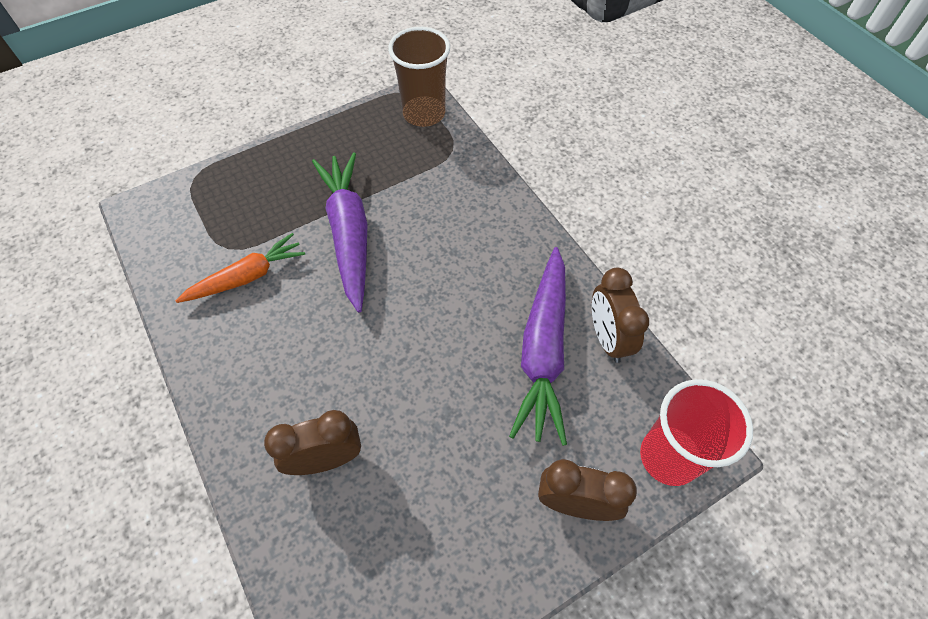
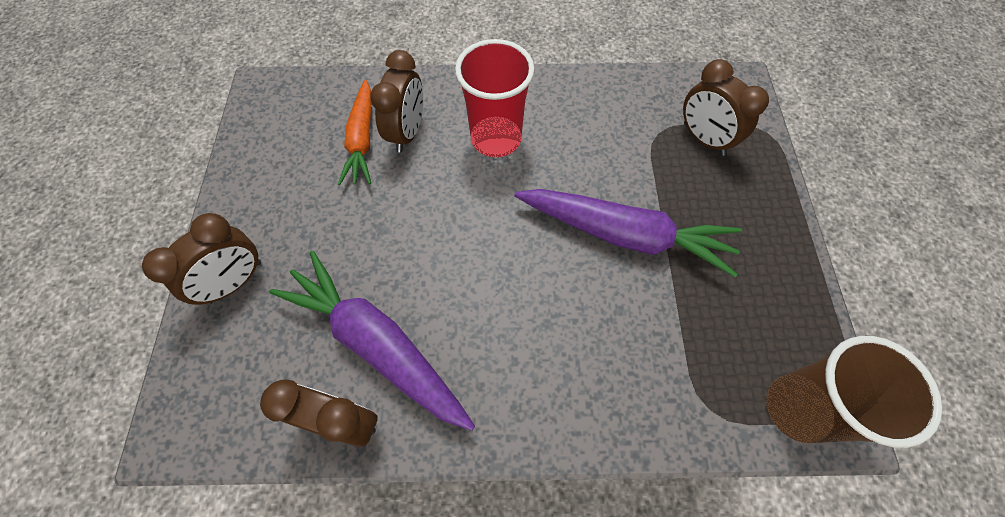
camera: 120 degrees right, 5 degrees up
(220, 215) = (703, 139): none -> brown clock
(247, 277) = (615, 137): orange carrot -> orange carrot (362, 140)
(669, 457) = (198, 390): red cup -> red cup (496, 139)

